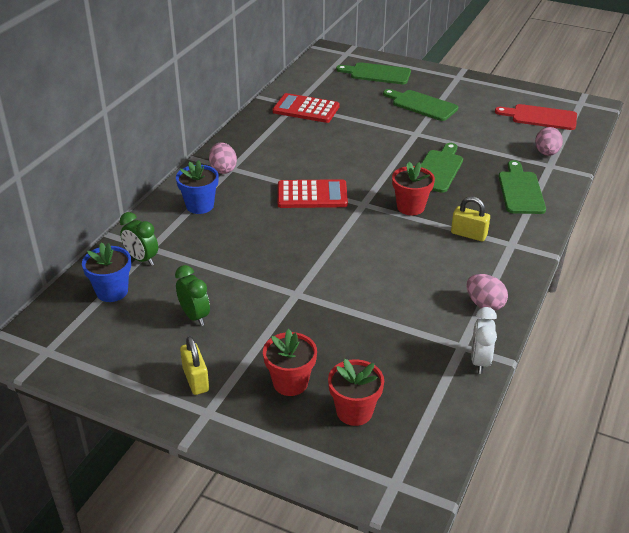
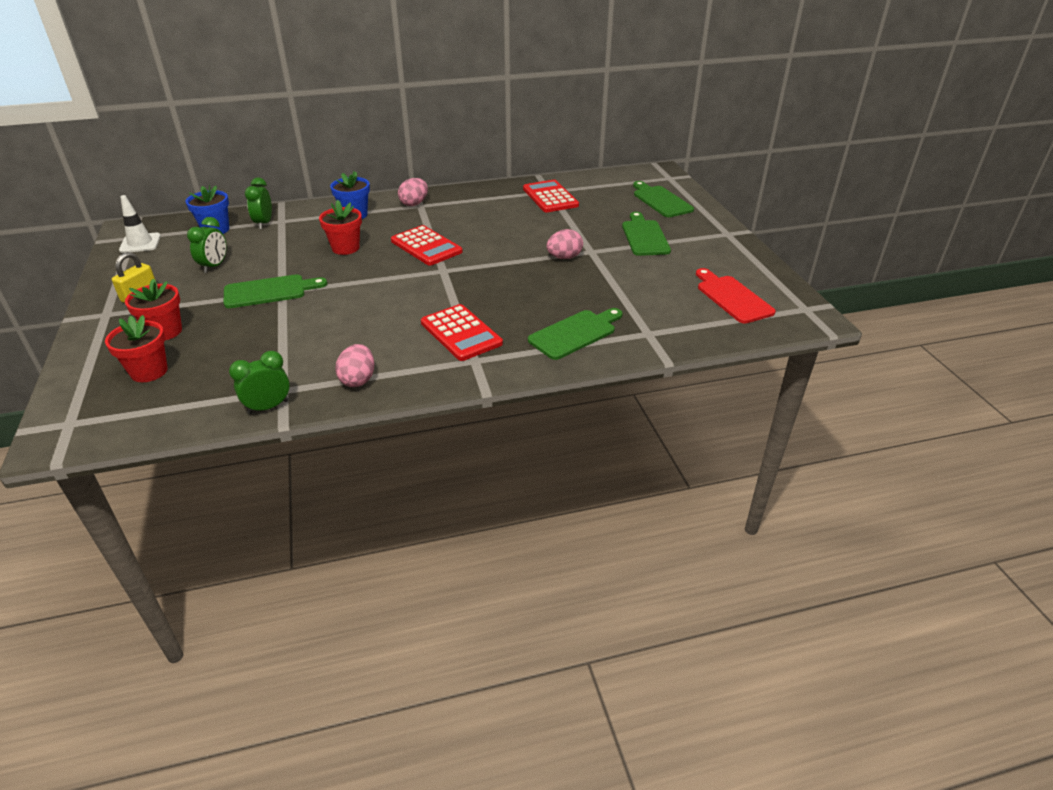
camera: 50 degrees right, 0 degrees up
(71, 349) = (140, 243): none -> white traffic cone
(410, 207) = (467, 291): red flower pot -> red flower pot (345, 248)
(438, 169) = (547, 282): green cutting board -> green cutting board (269, 291)
(468, 234) = (461, 333): yellow padlock -> red calculator
(480, 361) = (268, 407): white clock -> green clock
(546, 153) = (667, 324): pink egg -> pink egg (564, 257)

